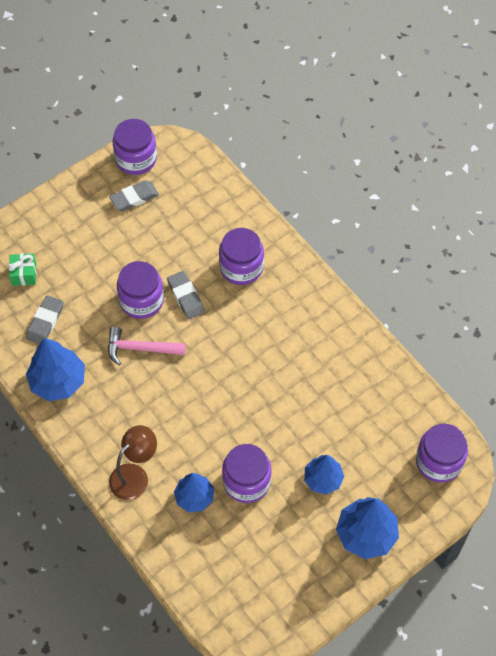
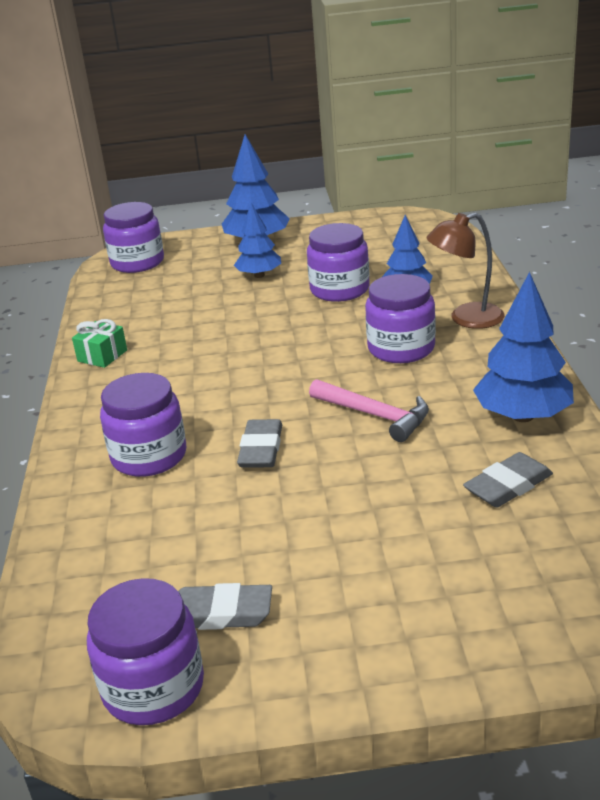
camera: 145 degrees left, 30 degrees down
(24, 274) = (515, 563): green gift -> green gift (102, 356)
(141, 300) = (330, 464): purple jar -> purple jar (401, 348)

